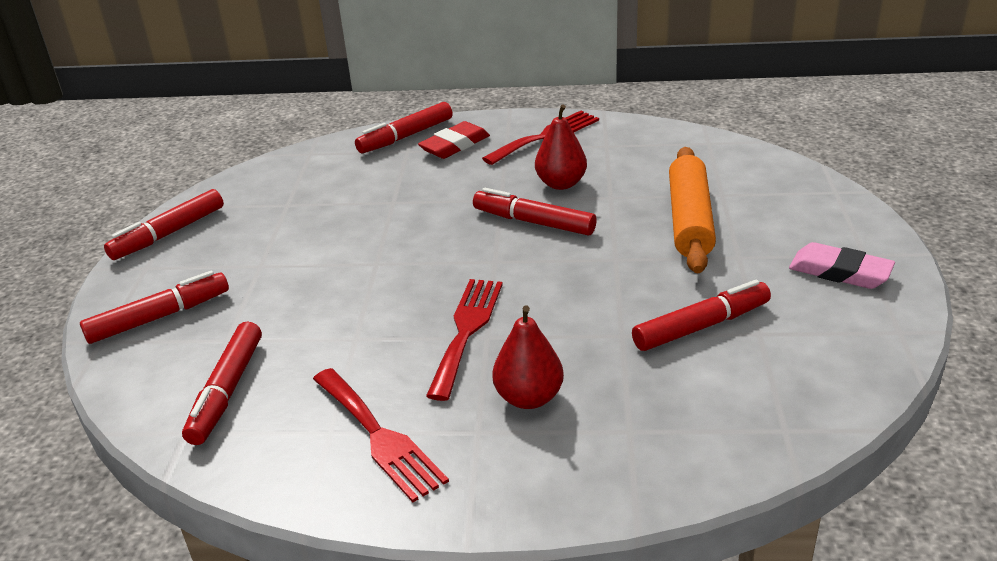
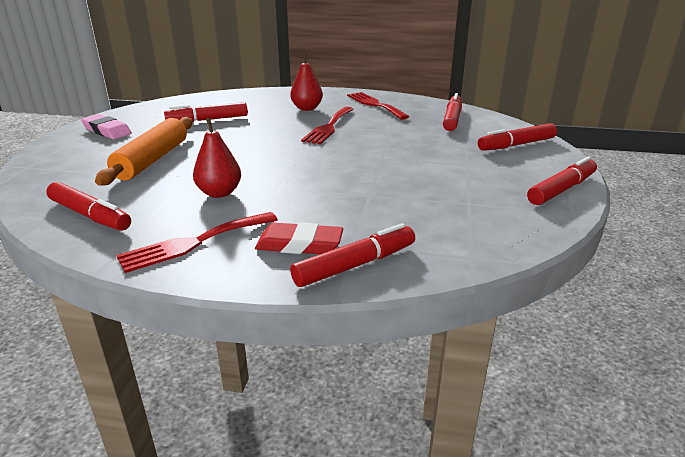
camera: 175 degrees left, 5 degrees down
(455, 145) = (299, 244): red eraser -> red eraser turned 45 degrees clockwise
(534, 222) = (261, 169): red marker -> red marker (90, 215)

